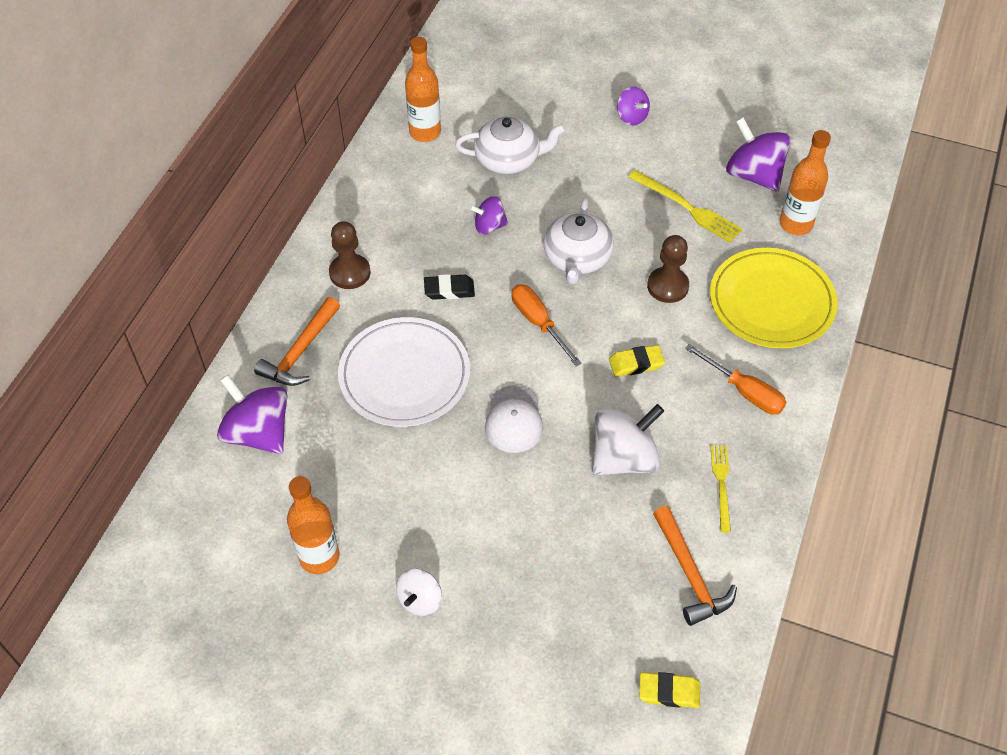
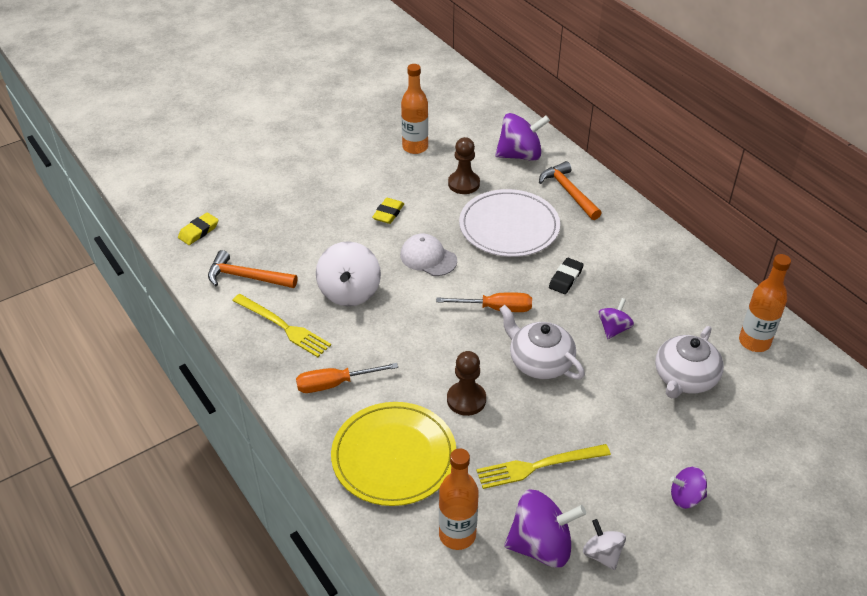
camera: 125 degrees right, 10 degrees down
(350, 273) = (622, 238): brown pawn -> brown pawn (463, 184)
(420, 600) = (351, 170): white spinning top -> white spinning top (602, 554)
(636, 363) = (414, 340): yellow eraser -> yellow eraser (388, 213)
(721, 484) = (283, 326): yellow fork -> yellow fork, size x1.53

